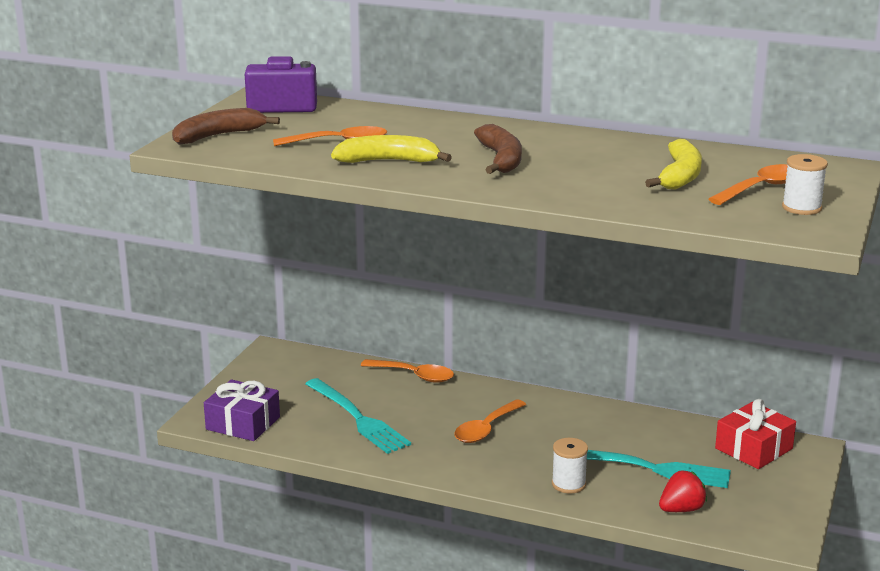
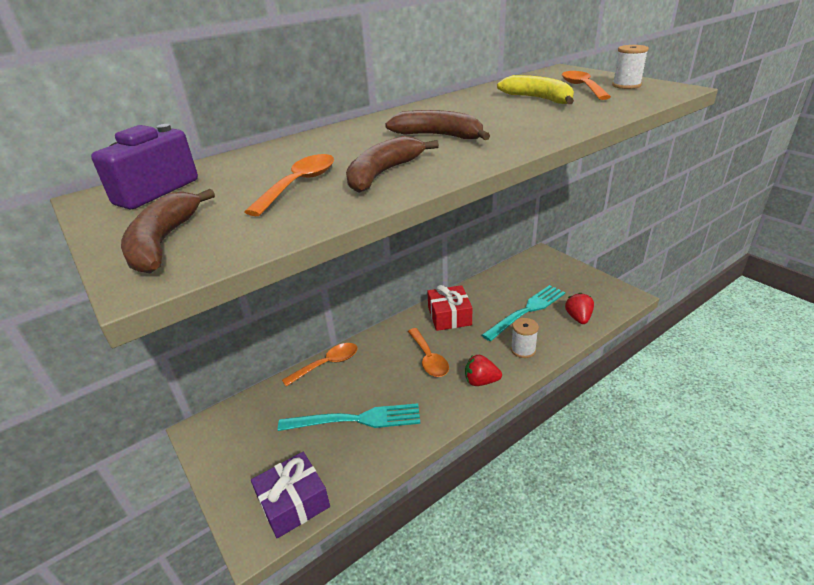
camera: 55 degrees left, 10 degrees up
(388, 161) = (383, 173): yellow banana -> brown banana
(484, 471) = (481, 381): none -> red strawberry
(753, 448) = (530, 269): red gift -> red gift (449, 316)

